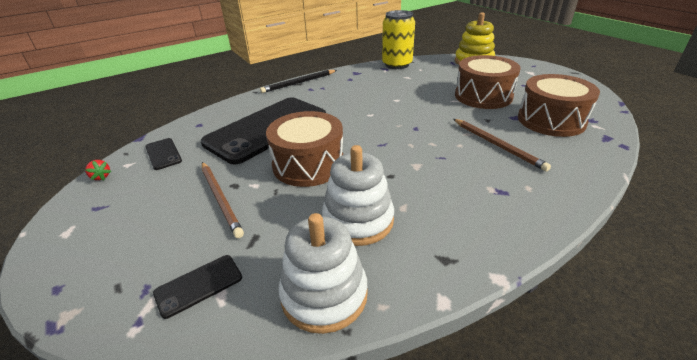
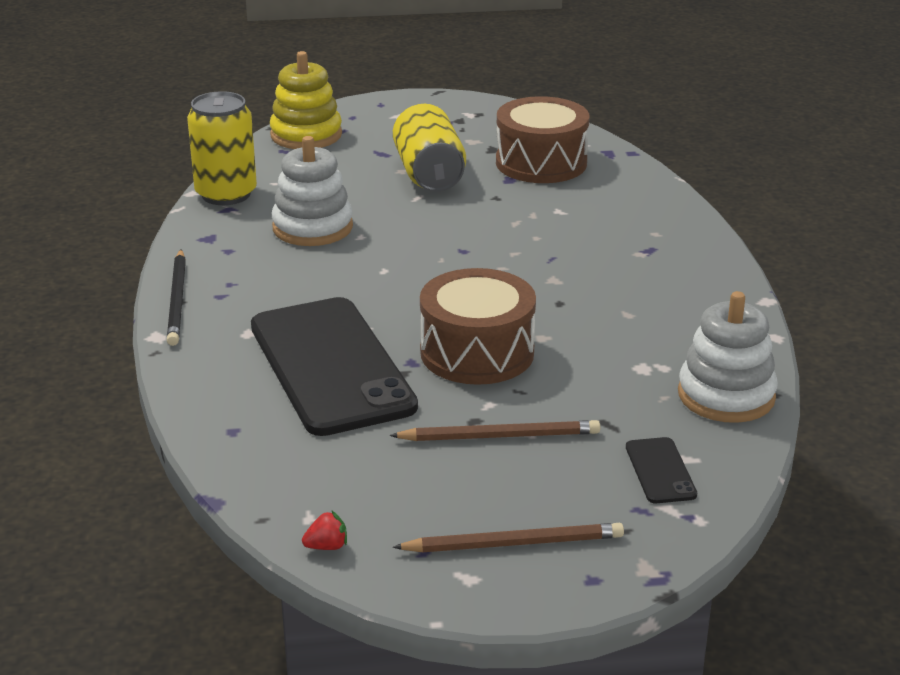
camera: 65 degrees left, 5 degrees down
(163, 154) = (310, 477): black phone -> none
(358, 220) = (628, 348): white stacking toy -> white stacking toy (312, 227)
(483, 96) = (429, 174): brown drum -> yellow can
(497, 145) = (561, 216): brown pencil -> brown pencil (514, 543)

